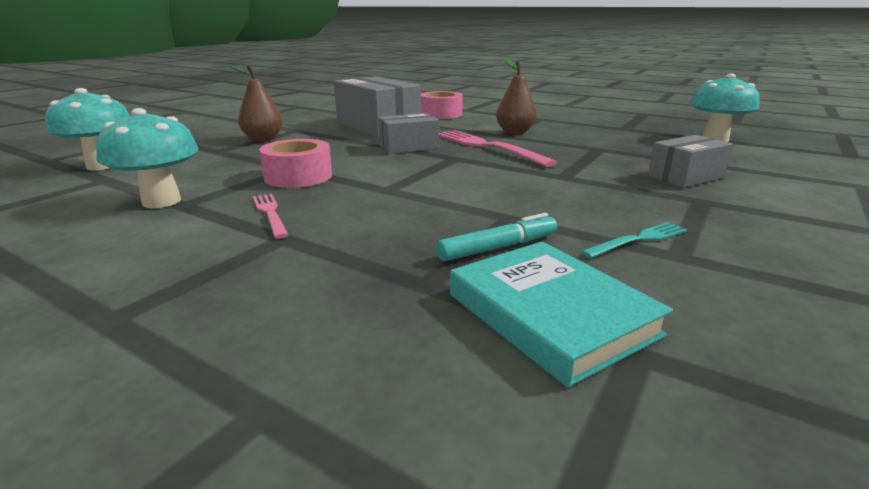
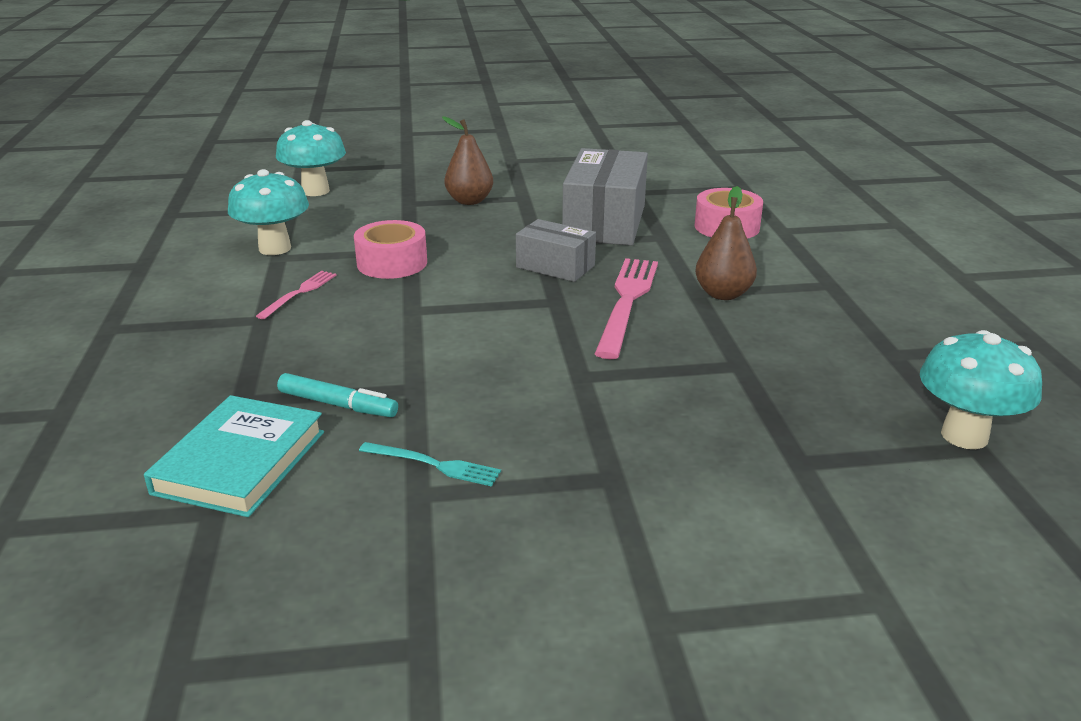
camera: 50 degrees right, 5 degrees up
(685, 177) = (699, 449): grey box -> none

